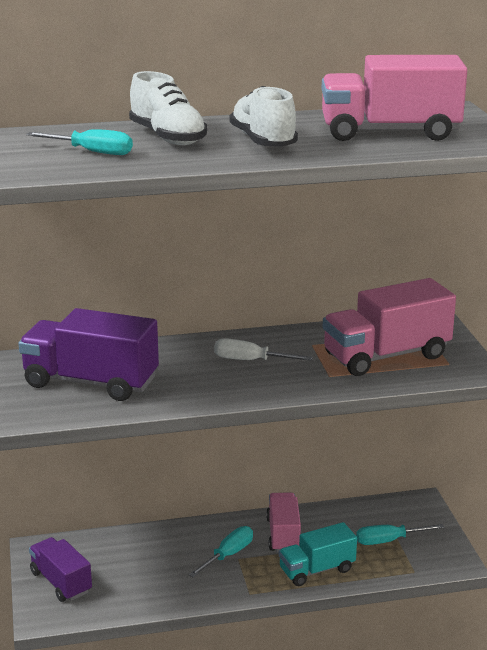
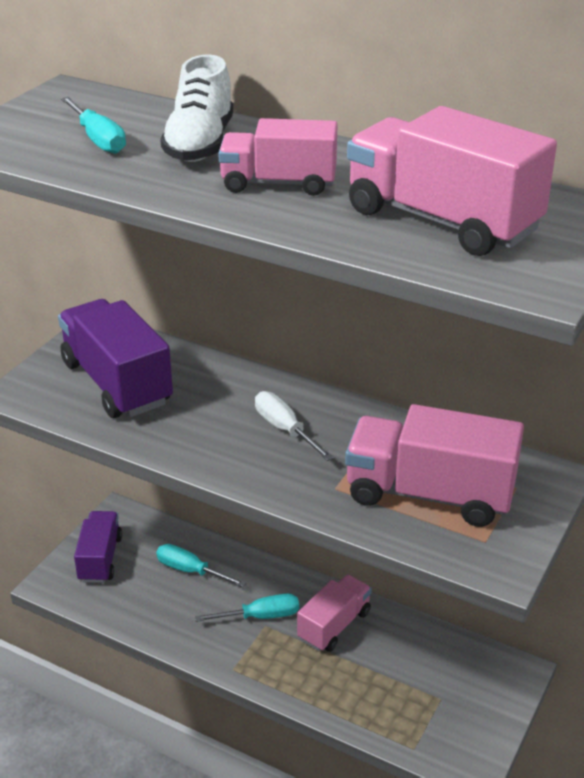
camera: 40 degrees right, 10 degrees up
(263, 141) = (278, 184): white shoe -> pink truck
(317, 570) = (321, 684): turquoise truck -> none
(388, 541) = (428, 696): turquoise screwdriver -> turquoise screwdriver (190, 570)

